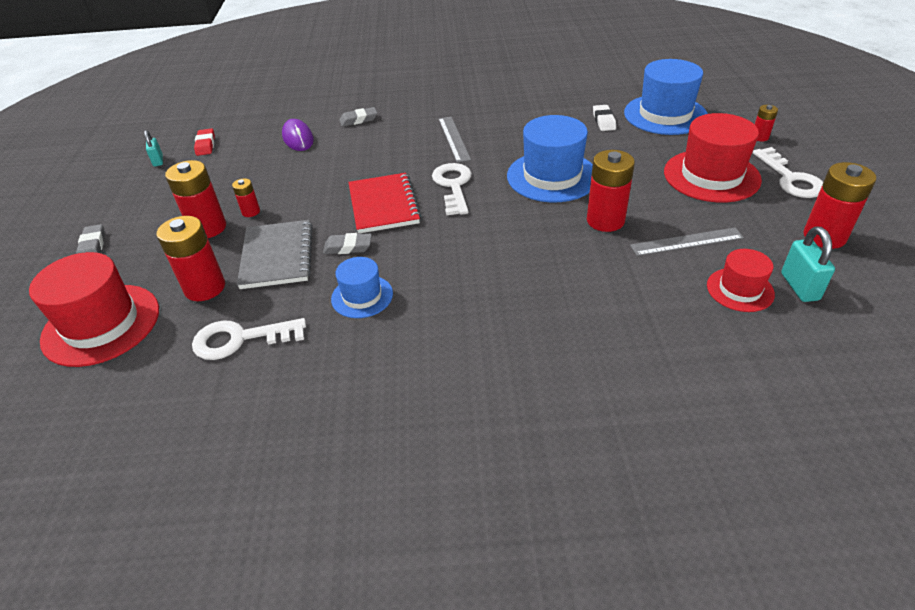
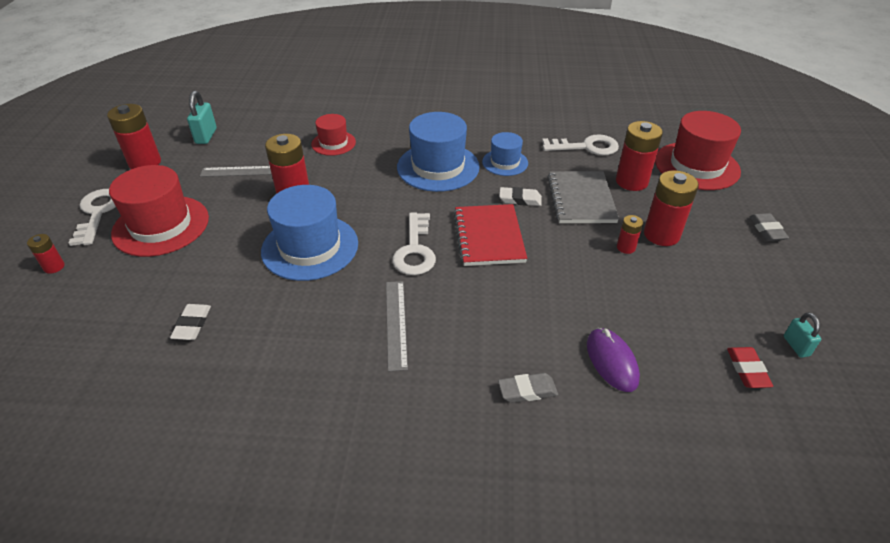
camera: 175 degrees left, 0 degrees up
(348, 247) = (520, 199): grey eraser -> white eraser
(665, 114) = (108, 323): blue hat -> blue hat (438, 167)
(740, 290) = (245, 138): red hat -> red hat (333, 143)

